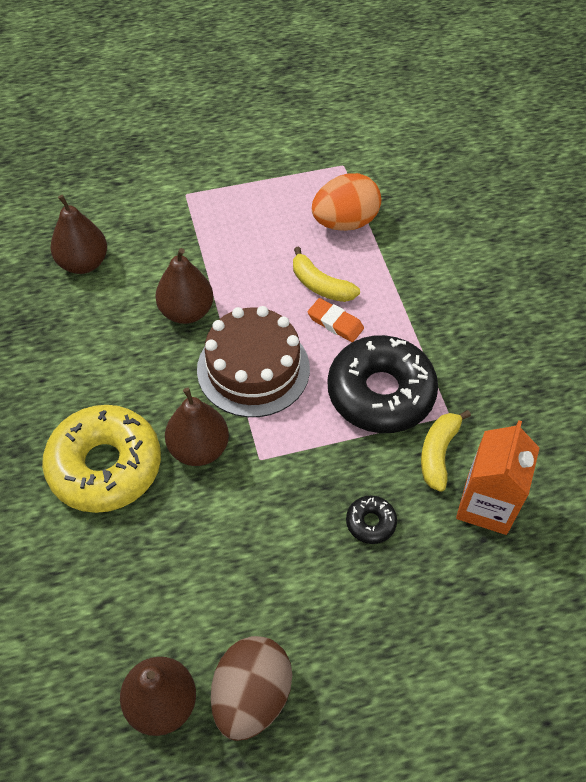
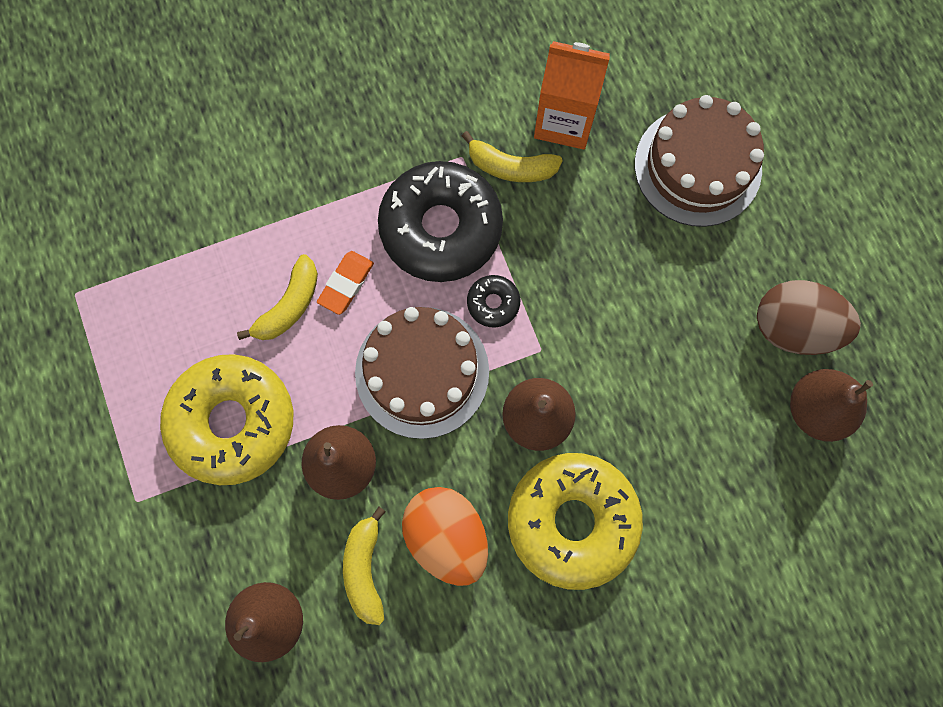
camera: 95 degrees left, 20 degrees up
(104, 320) = (365, 569): none -> yellow banana
(233, 247) = (232, 422): none -> yellow donut
(345, 222) = (181, 284): orange egg -> orange egg (447, 536)
(370, 522) = (600, 230): black donut -> black donut (493, 303)
(436, 626) = (697, 166): none -> brown cake

